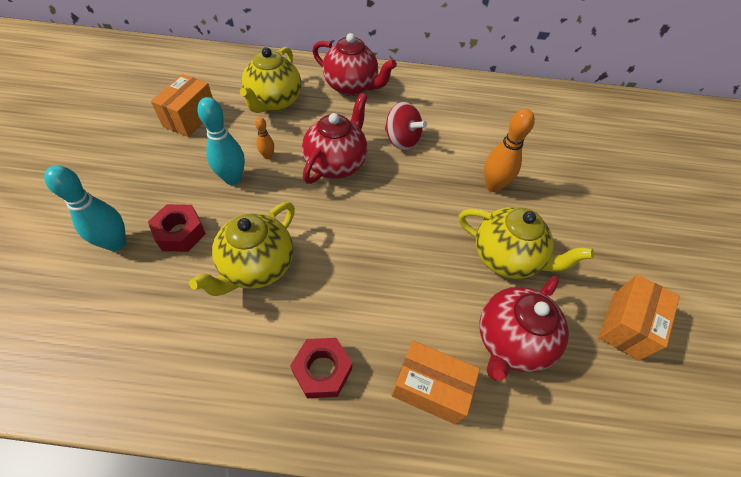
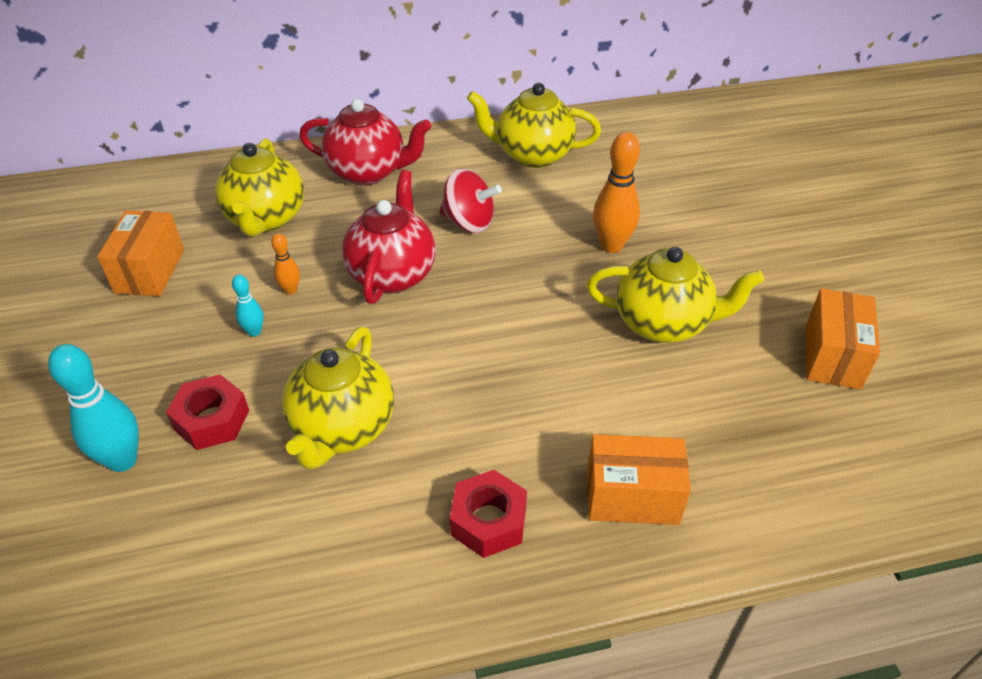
camera: 15 degrees left, 10 degrees down
(233, 179) = (254, 332): turquoise bowling pin -> turquoise bowling pin, size x0.53
(465, 103) = (532, 155): none -> yellow teapot
(510, 341) = (706, 415): red teapot -> none

